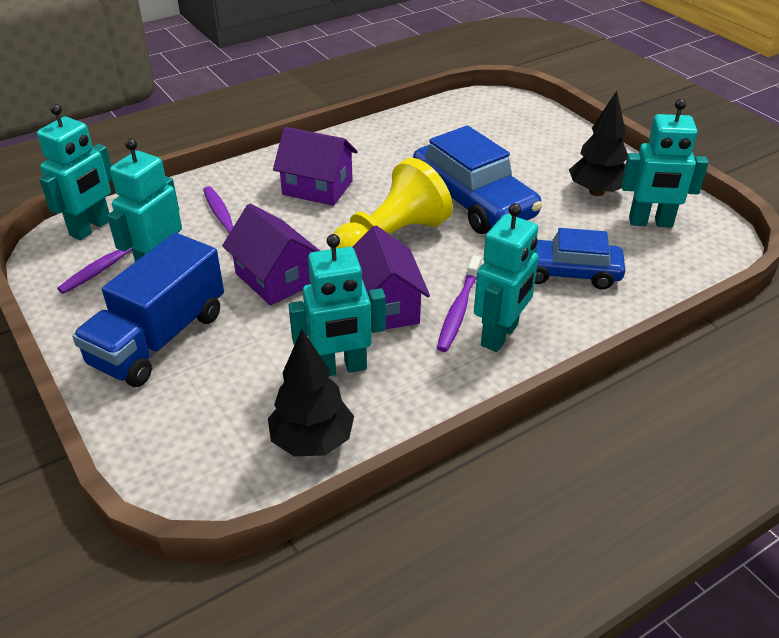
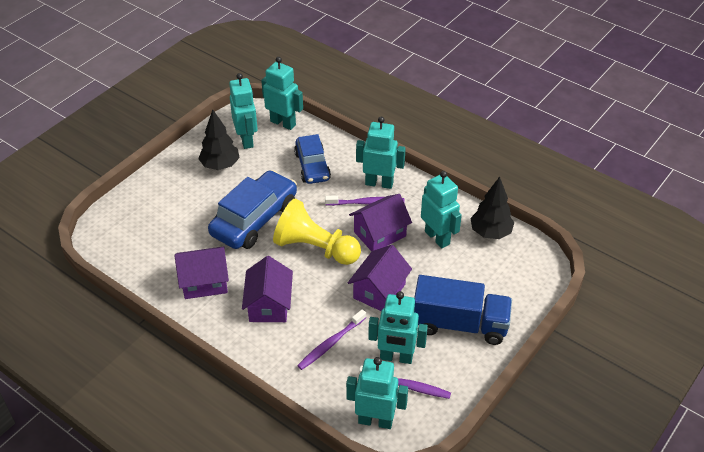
camera: 110 degrees left, 5 degrees up
(383, 151) = (204, 282): none -> purple house
(688, 264) = (283, 123): none -> turquoise robot

